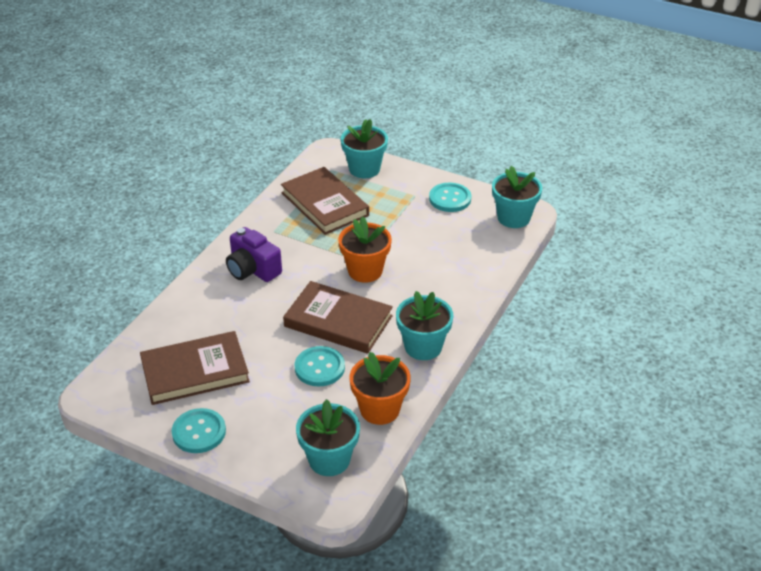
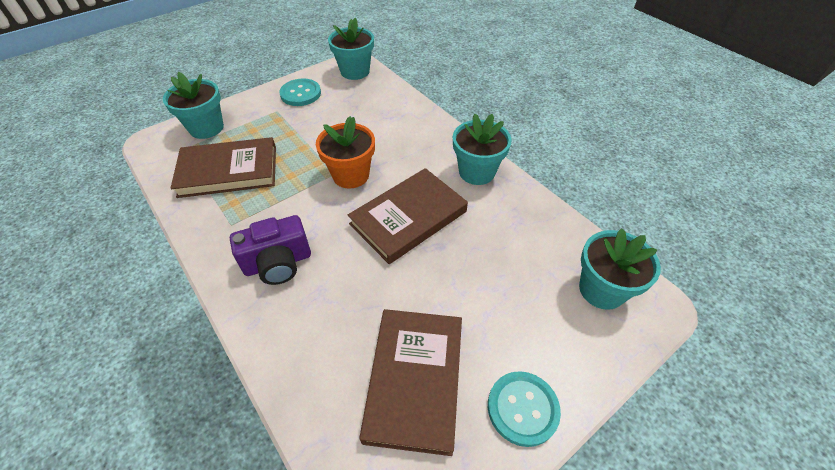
camera: 65 degrees left, 10 degrees up
(319, 368) = (467, 254): turquoise button -> none
(380, 409) = (545, 228): orange flower pot -> none

